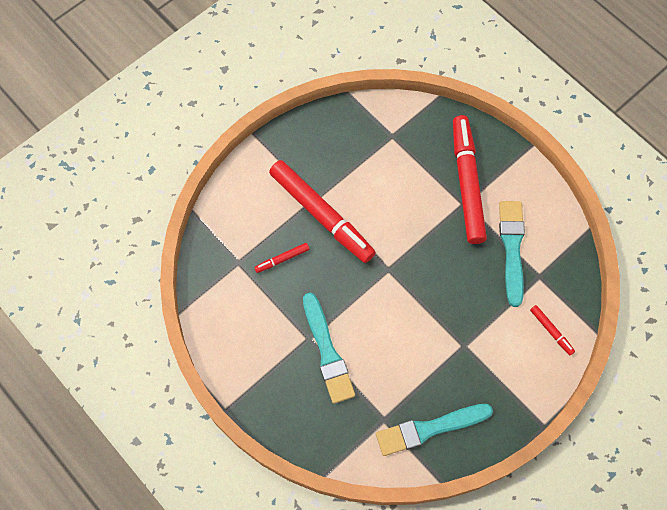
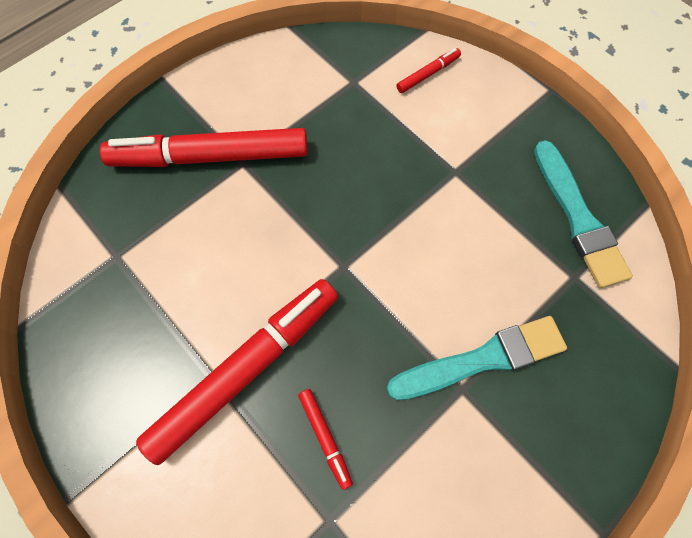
camera: 90 degrees left, 0 degrees up
(512, 248) = (313, 109): turquoise brush -> none

